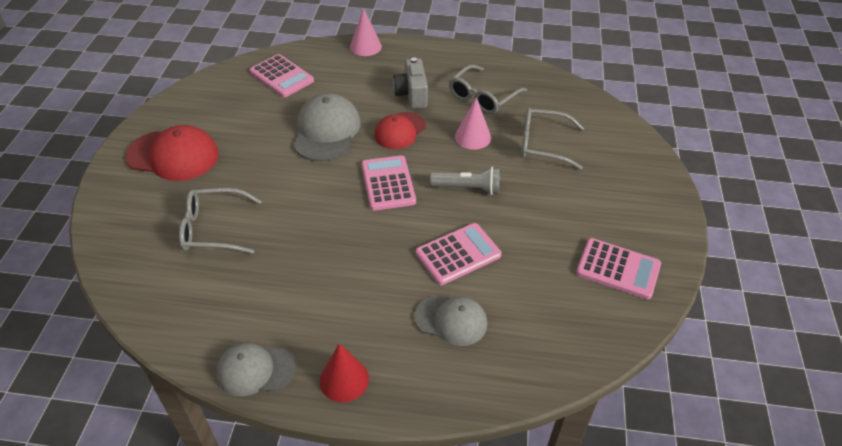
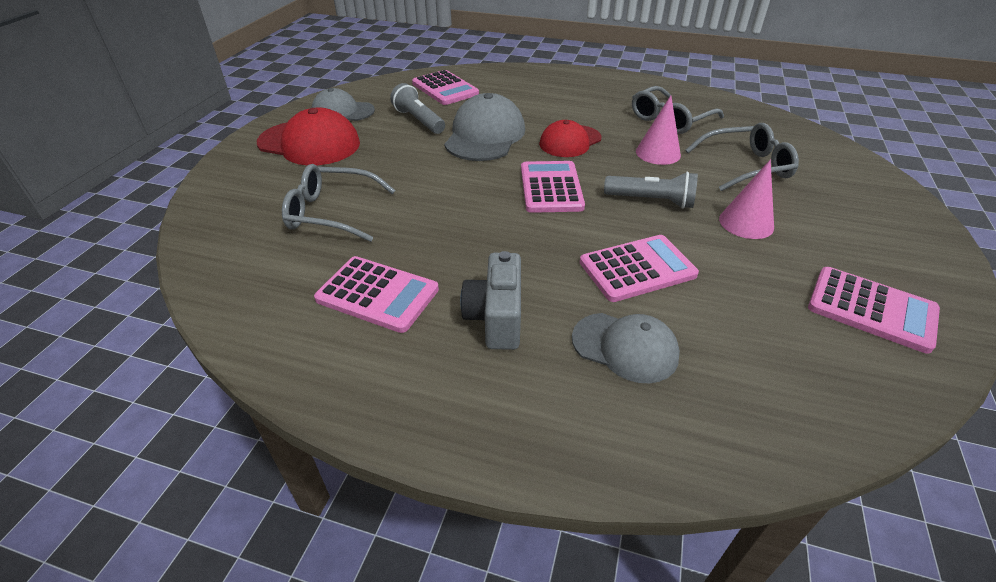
camera: 10 degrees right, 5 degrees down
(255, 370) = (337, 378): grey cap -> grey cap (343, 111)
(265, 119) = (419, 120): none -> grey flashlight
(268, 300) = (377, 294): none -> pink calculator
(344, 379) = (460, 407): red cone -> none
(365, 46) = (539, 72): pink cone -> pink cone (746, 223)
(412, 94) = (587, 112): grey camera -> grey camera (496, 318)
(542, 144) = (746, 166): grey glasses -> grey glasses turned 150 degrees clockwise

